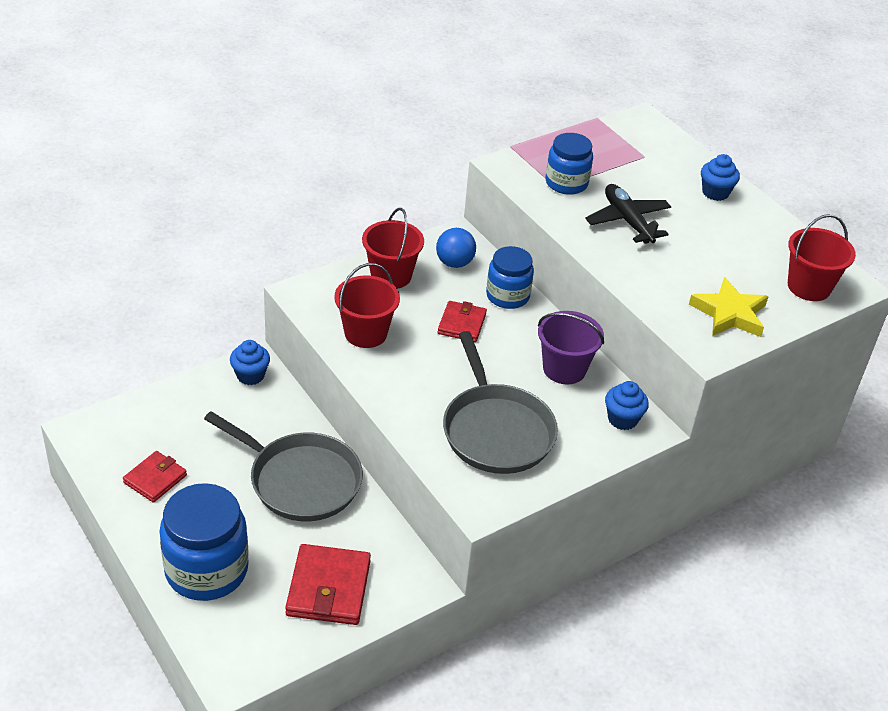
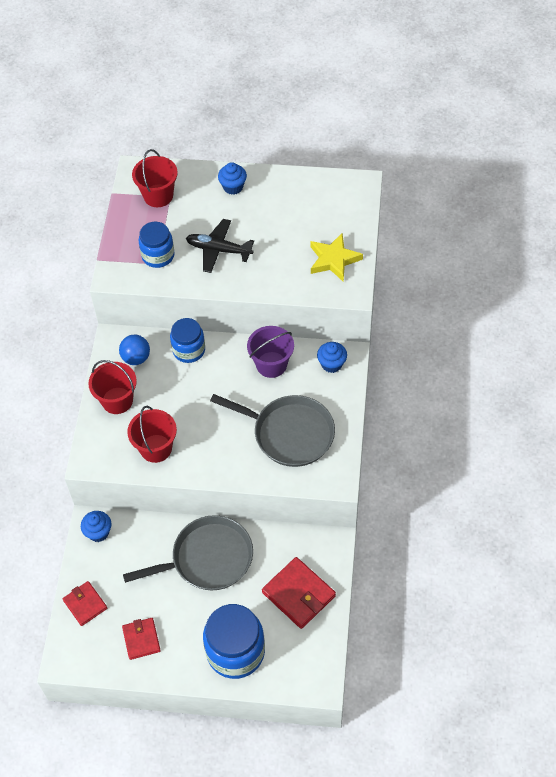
camera: 45 degrees left, 15 degrees up
(462, 324) = (191, 391): red wallet -> red wallet (85, 604)
(809, 287) = (345, 205): red bucket -> red bucket (158, 196)

